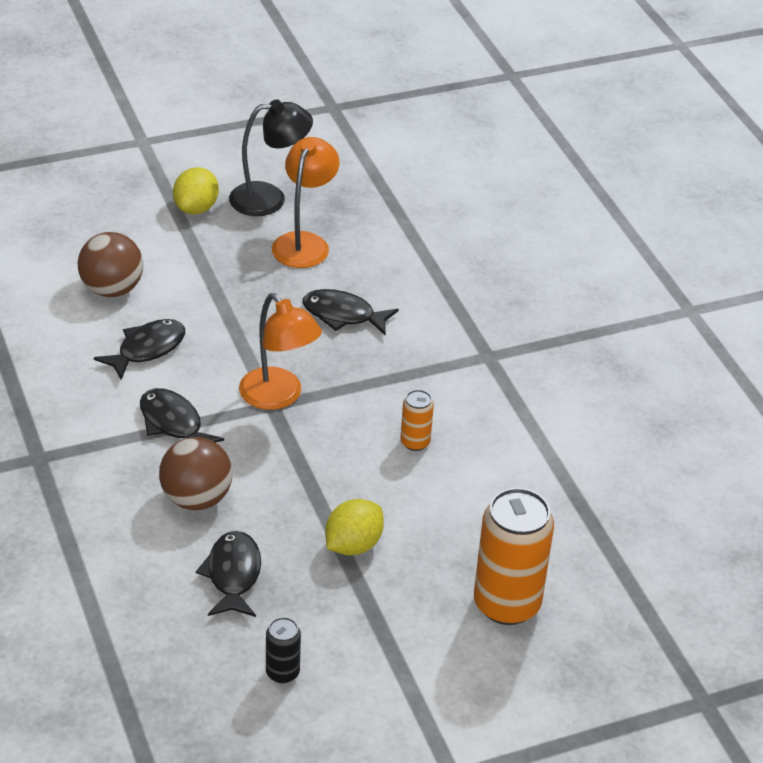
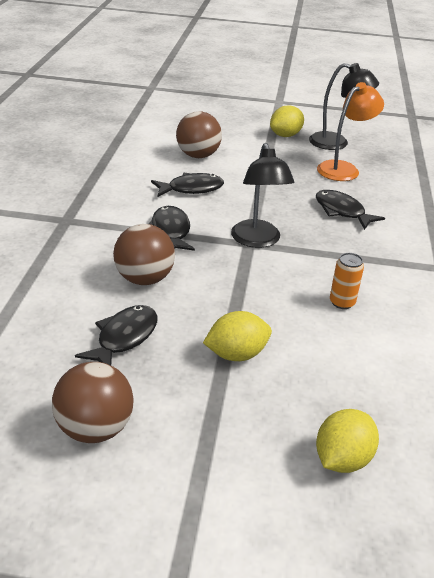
camera: 30 degrees right, 5 degrees down
(278, 397) = (257, 240): orange lamp -> black lamp
(282, 672) = (95, 428): black can -> brown ball
(506, 604) = (342, 459): orange can -> yellow lemon

